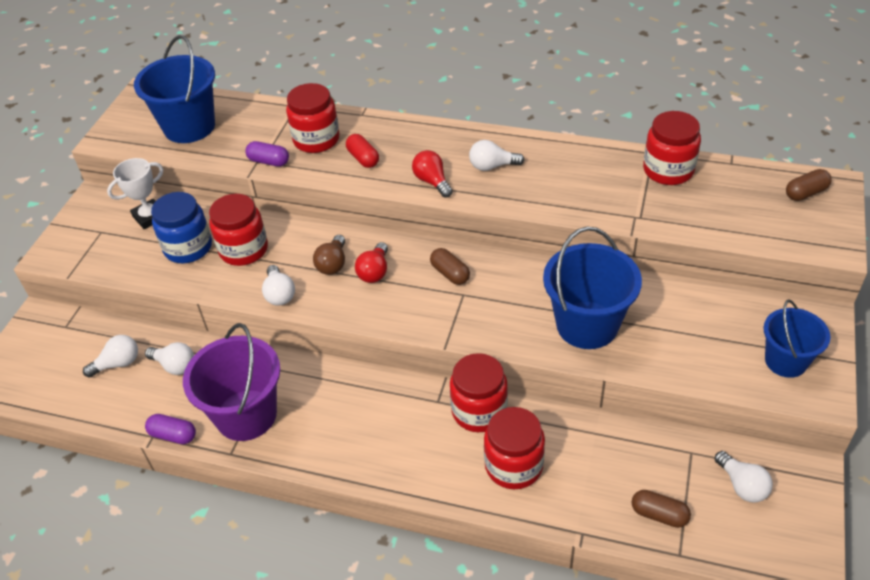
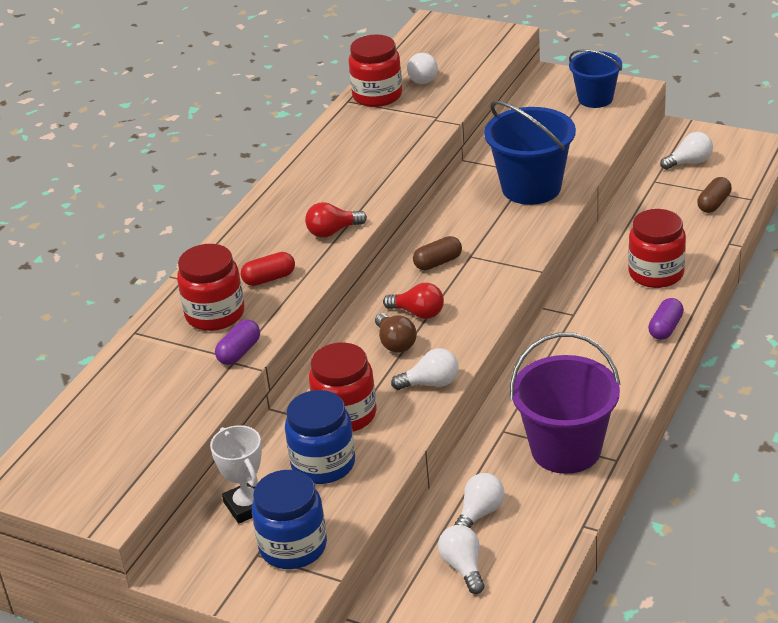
camera: 80 degrees left, 10 degrees down
(104, 248) = (293, 547): none -> blue jar
(173, 435) = (584, 507): purple capsule -> purple capsule (665, 328)
(189, 127) = (127, 427): blue bucket -> none
(333, 264) = (395, 343): brown light bulb -> brown light bulb turned 45 degrees clockwise
(479, 411) = (590, 289): red jar -> none
(492, 166) = (324, 192): white light bulb -> white light bulb (424, 78)
(805, 193) = (436, 36): brown capsule -> none

